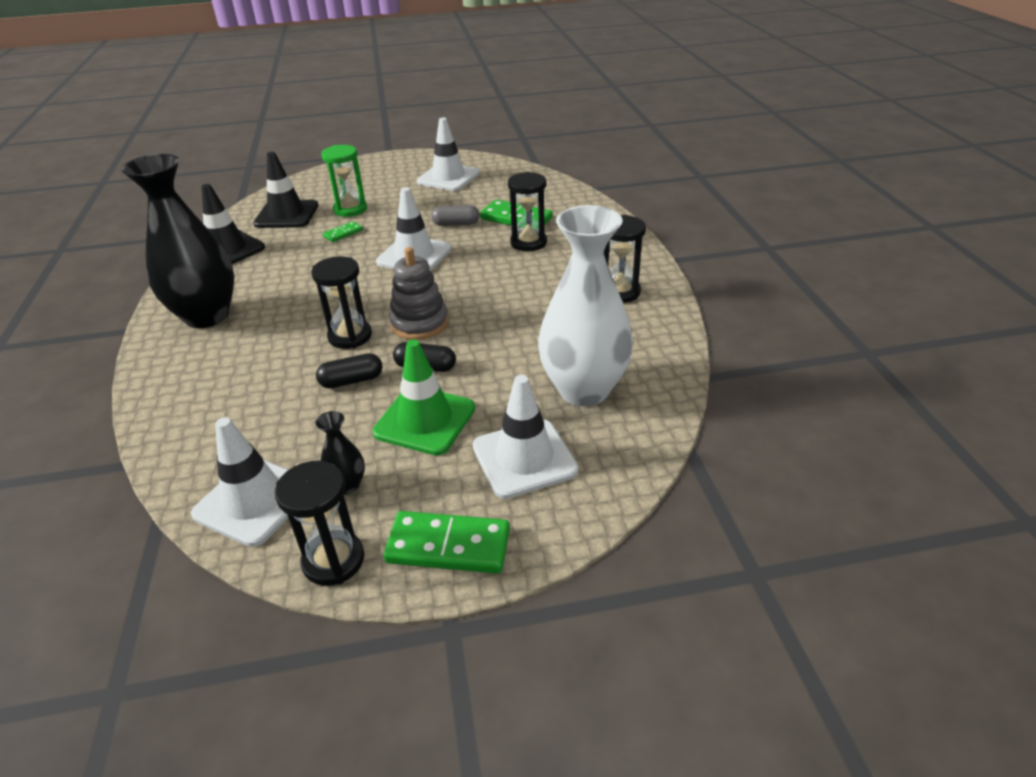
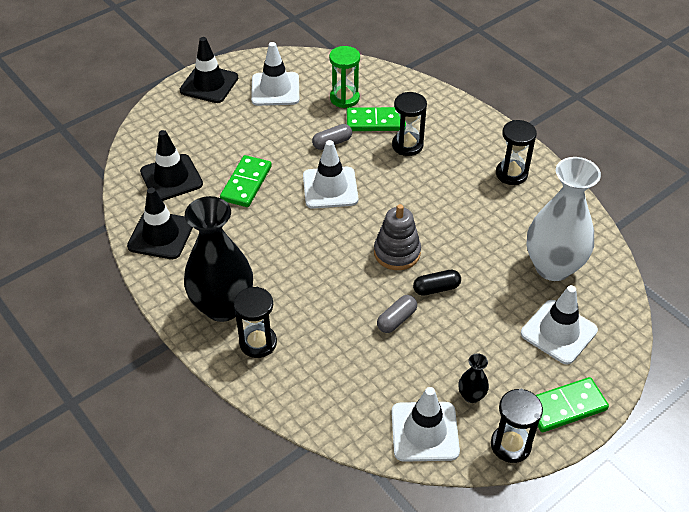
camera: 30 degrees left, 10 degrees up
(343, 233) = (246, 183): green domino -> green domino, size x1.86
(350, 209) = (224, 154): green hourglass -> green hourglass (344, 98)
(350, 336) = (357, 283): black hourglass -> black hourglass (258, 343)
(351, 381) = (396, 319): black capsule -> grey capsule
(396, 163) = (209, 84): none -> black traffic cone
(425, 420) = (475, 330): green traffic cone -> none

